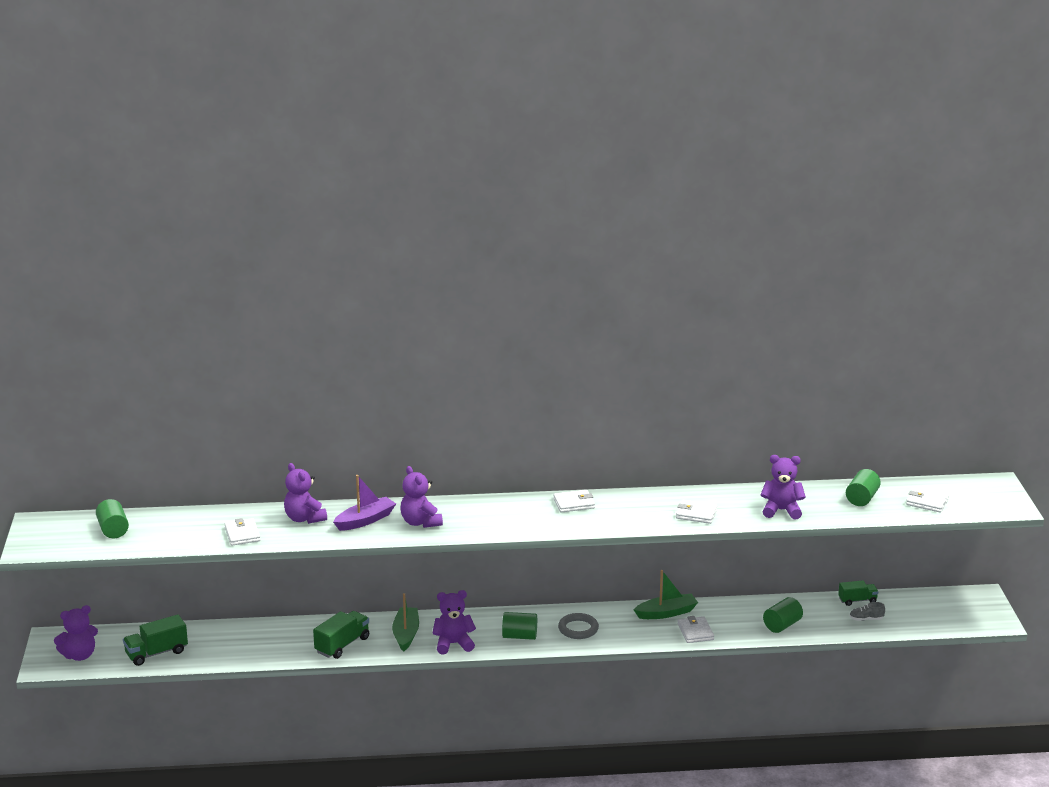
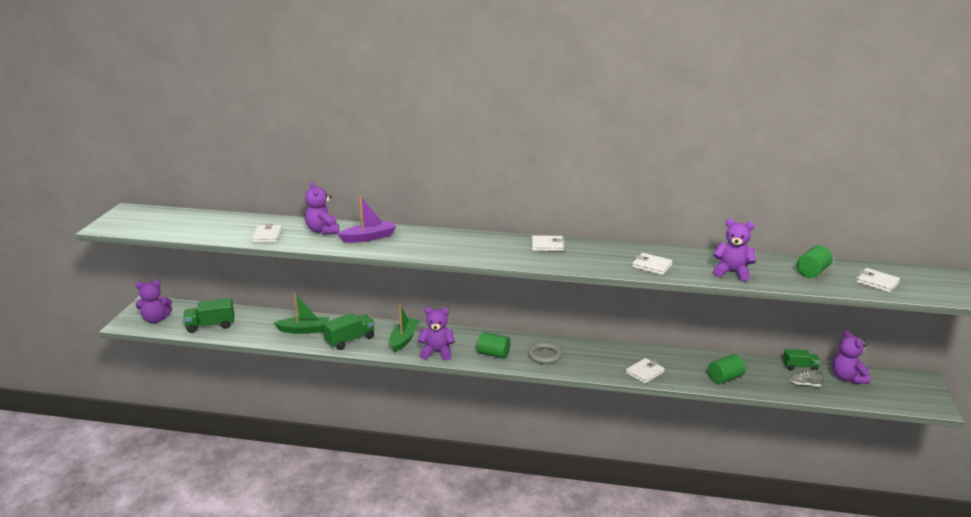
camera: 15 degrees right, 0 degrees up
(113, 530) = (176, 221): green cylinder -> none
(420, 522) = (412, 244): purple teddy bear -> purple teddy bear (847, 378)
(666, 613) = (625, 353): green boat -> green boat (304, 330)
(695, 632) = (645, 372): white wallet -> white wallet turned 45 degrees clockwise

